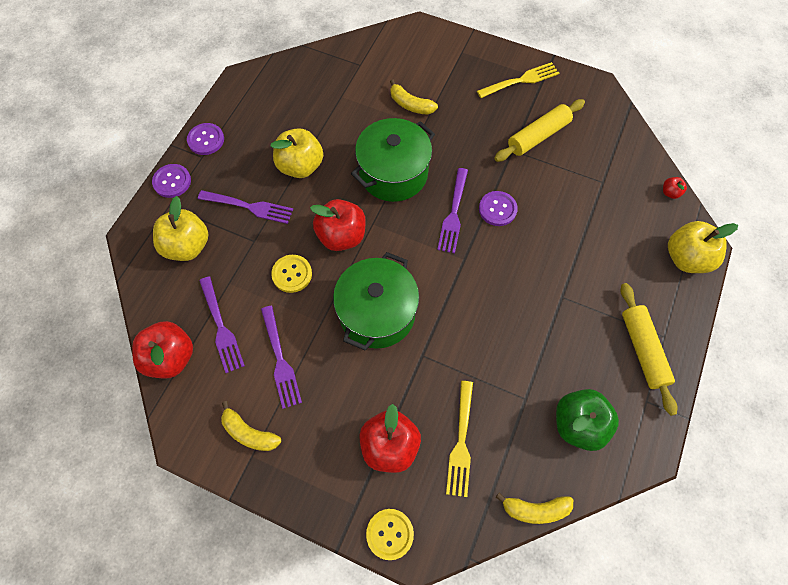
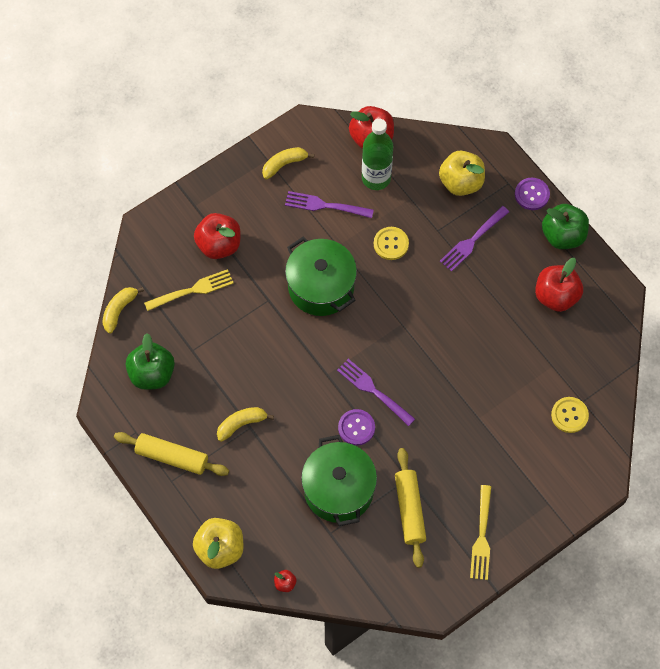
camera: 120 degrees right, 0 degrees up
(206, 140) = (563, 236): purple button -> green apple
(220, 327) = (376, 178): purple fork -> green bottle
(300, 166) = (492, 296): yellow apple -> none
(341, 236) = (403, 295): red apple -> red apple (556, 296)
(390, 534) = (164, 216): yellow button -> yellow button (569, 415)
(393, 173) = (441, 365): green pot -> green pot (338, 490)
(410, 105) = (508, 420): yellow banana -> yellow banana (241, 424)
(461, 441) = (192, 290): yellow fork -> yellow fork turned 120 degrees clockwise

